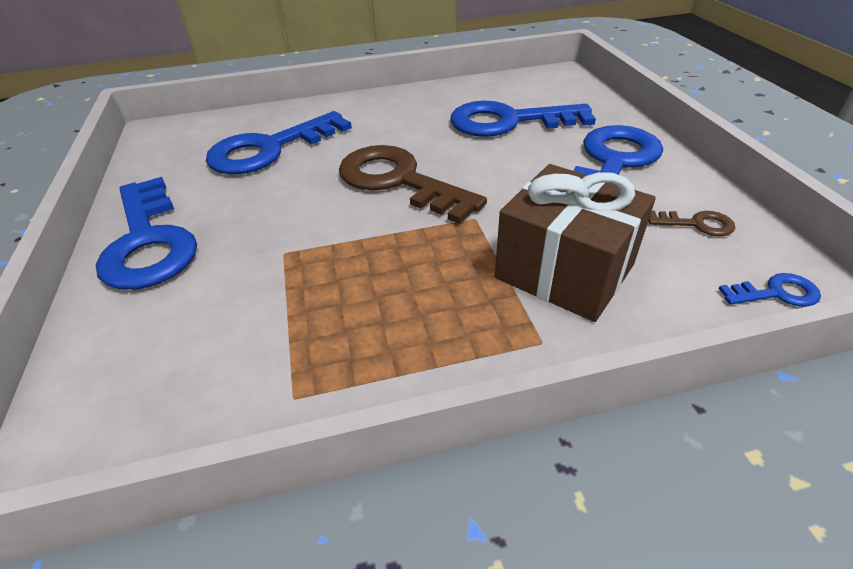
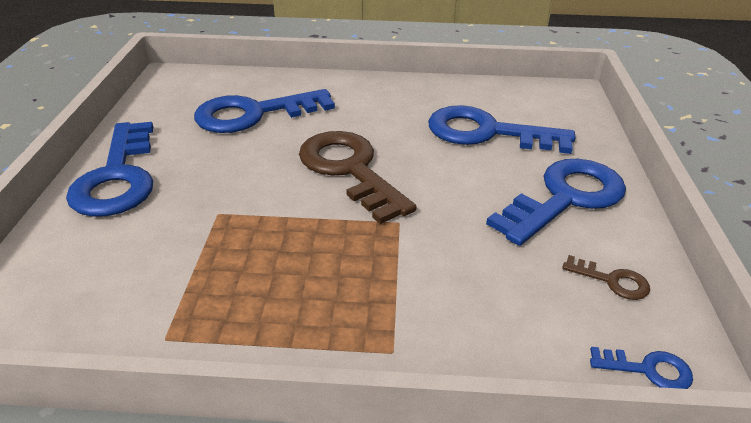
camera: 15 degrees right, 5 degrees down
(564, 271) = (451, 293): brown gift -> none

